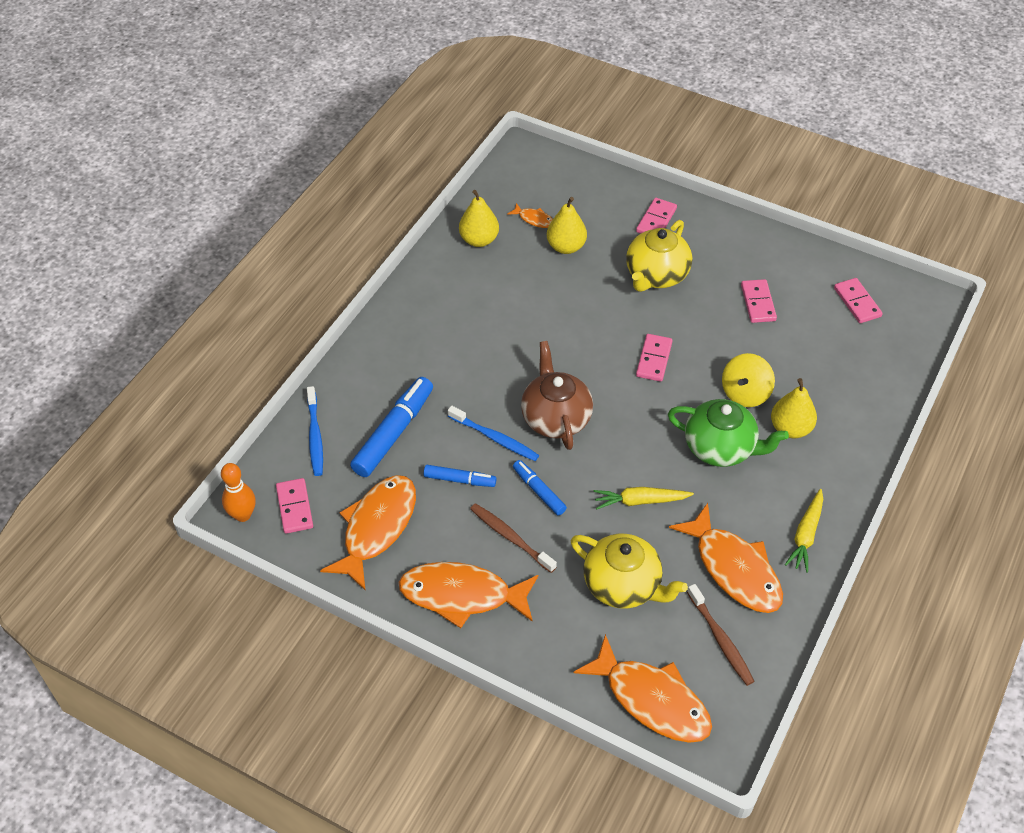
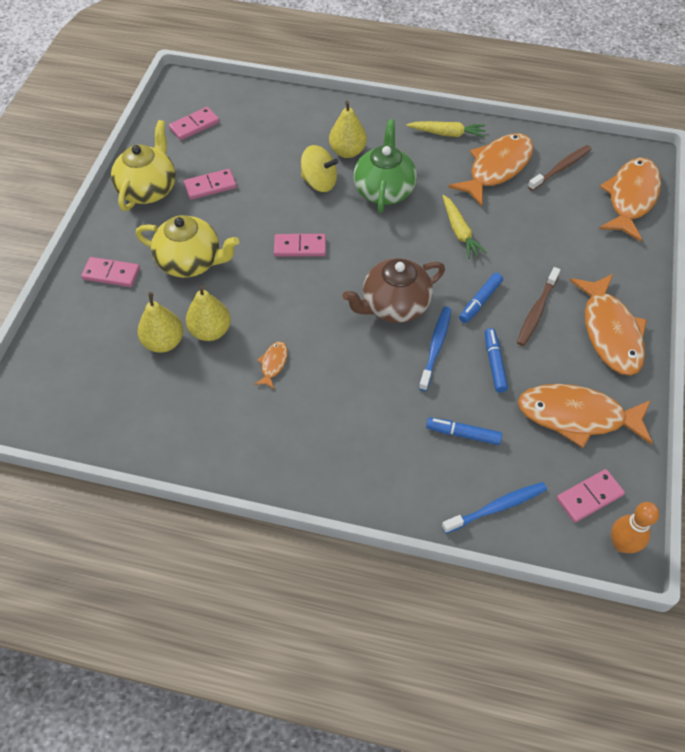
camera: 105 degrees left, 5 degrees up
(394, 433) = (463, 434): blue marker -> blue marker, size x0.56
(479, 240) = (167, 426): yellow pear -> yellow pear (210, 331)
(534, 219) = (126, 380): orange fish -> orange fish (273, 364)
(623, 585) = (544, 229): yellow teapot -> yellow teapot (148, 189)

